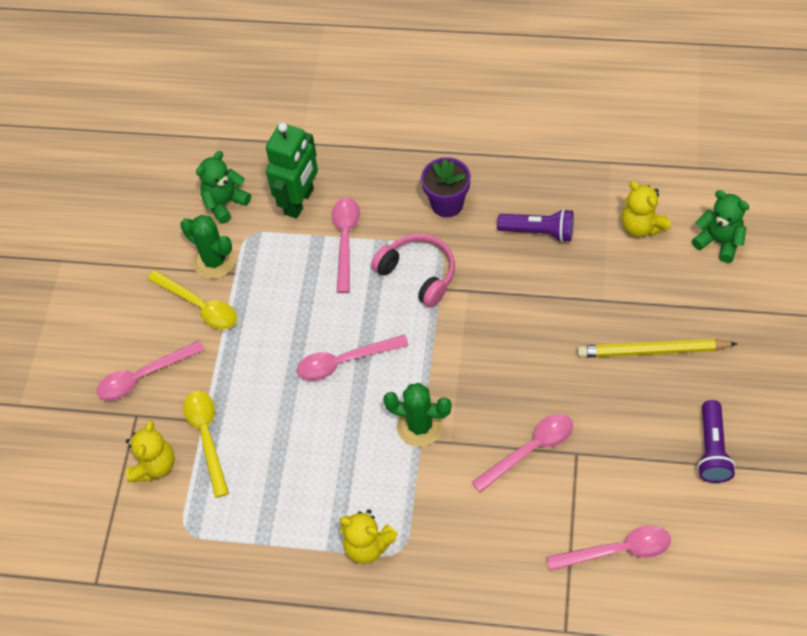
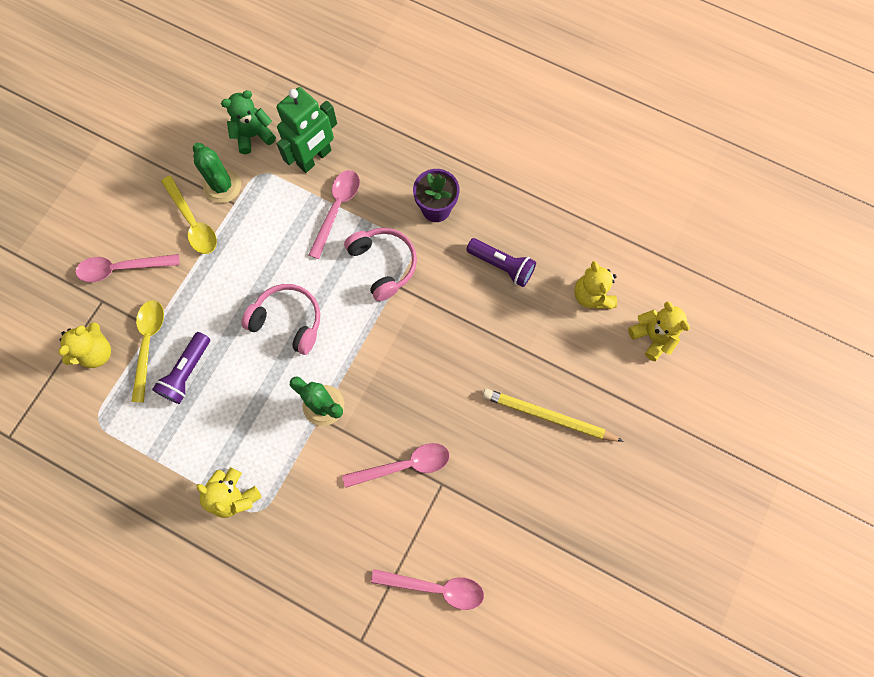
camera: 15 degrees right, 15 degrees up
(344, 361) = (288, 321): pink spoon -> pink headphones
(712, 449) = (557, 529): purple flashlight -> purple flashlight (187, 372)
(719, 241) = (652, 337): green teddy bear -> yellow teddy bear

